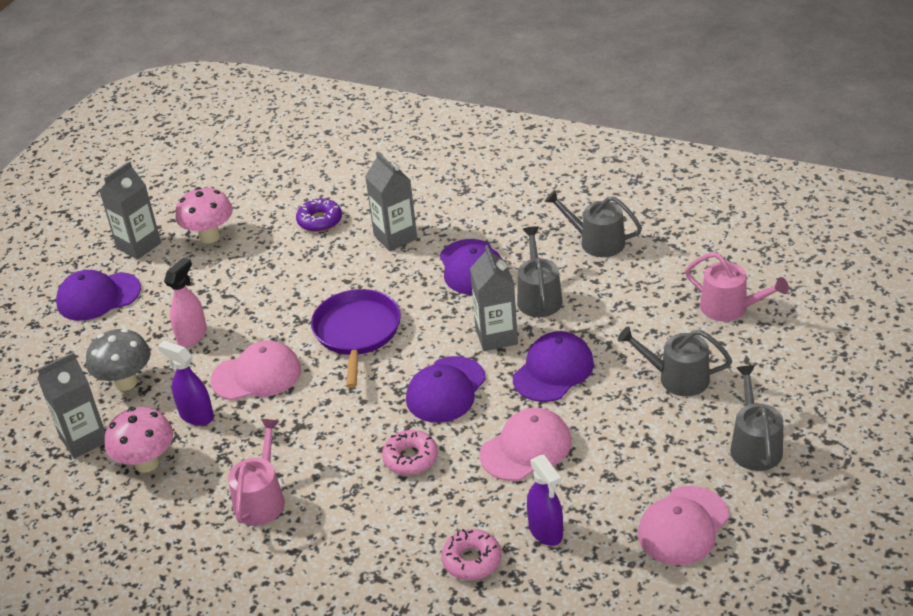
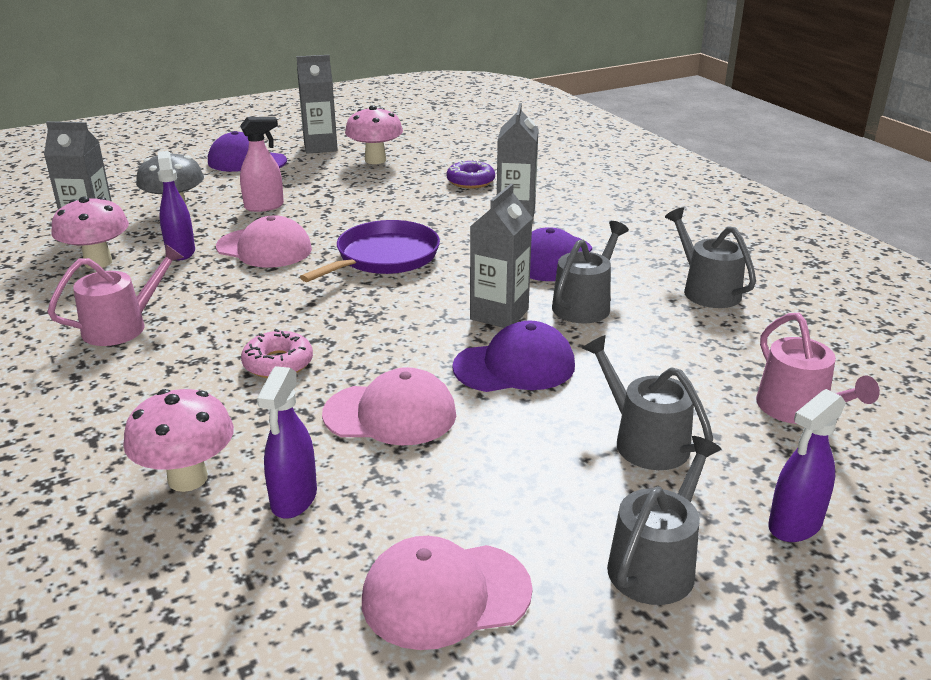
camera: 35 degrees right, 10 degrees down
(446, 390) = (391, 330): purple cap -> none
(471, 560) = (188, 478): pink donut -> pink mushroom
(792, 383) = (794, 525): none -> purple spray bottle

